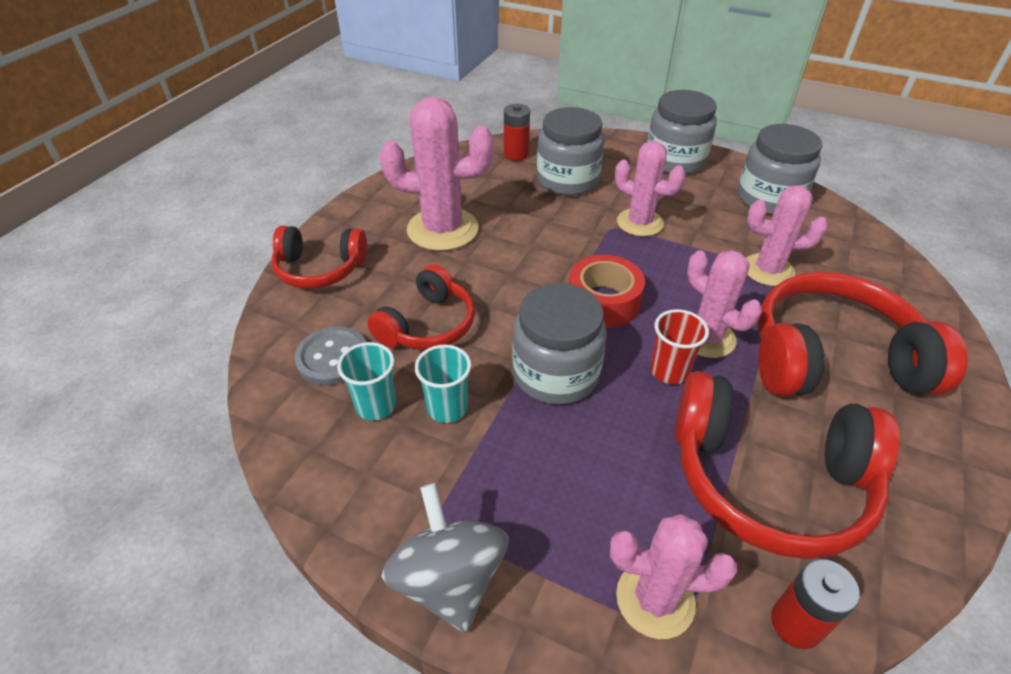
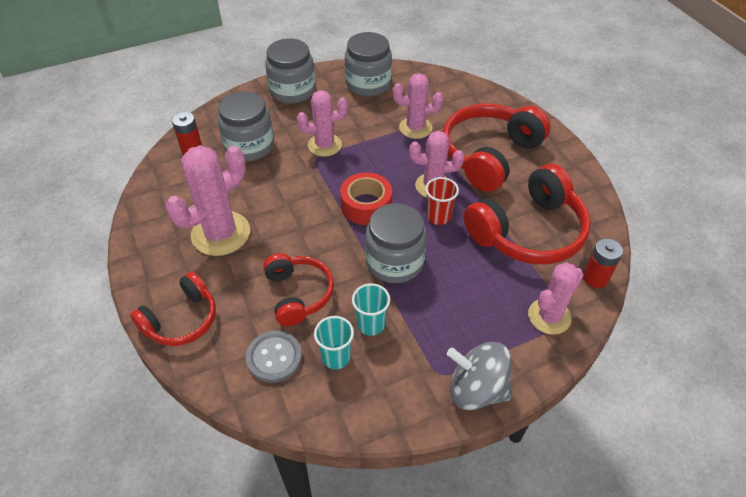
camera: 50 degrees left, 5 degrees up
(768, 270) = (415, 128): pink cactus -> pink cactus turned 45 degrees clockwise

